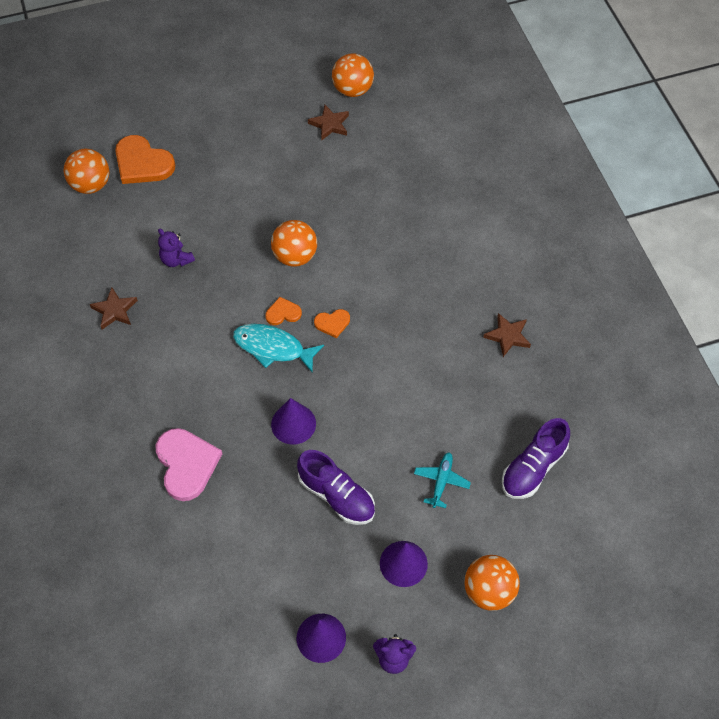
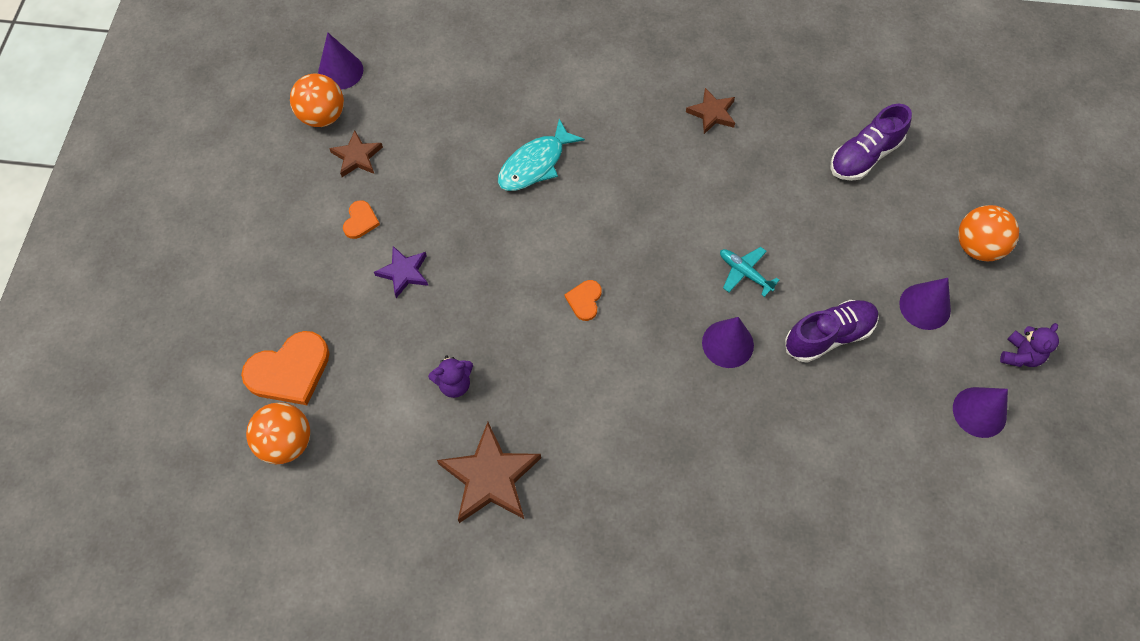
camera: 65 degrees left, 5 degrees up
(115, 310) = (490, 477): brown star -> brown star, size x1.71
(186, 464) = (732, 470): pink heart -> none
(249, 193) = (404, 272): none -> purple star
(273, 348) = (624, 327): turquoise fish -> turquoise fish (535, 164)
(295, 256) = (516, 260): orange ball -> none
(332, 323) = (621, 258): orange heart -> orange heart (360, 221)
(398, 82) = (340, 71): none -> purple cone
(441, 481) = (848, 237): turquoise plane -> turquoise plane (744, 273)
(533, 468) = (864, 156): purple shoe -> purple shoe turned 75 degrees clockwise

